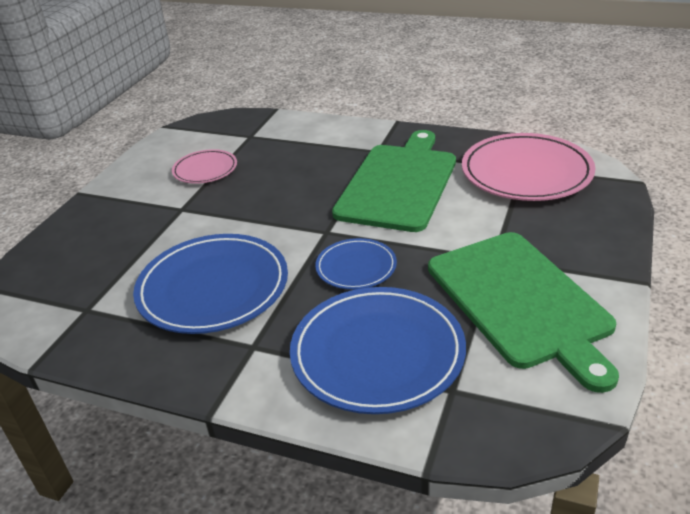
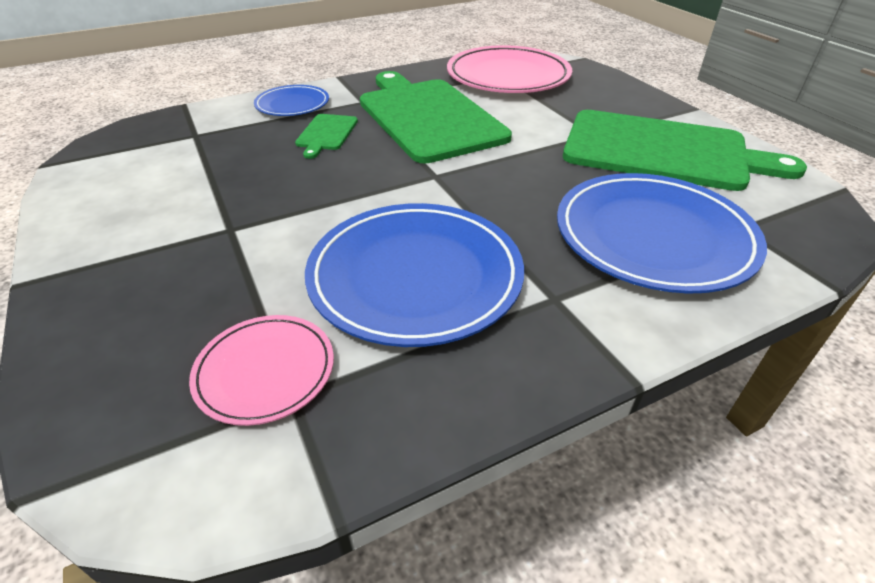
camera: 50 degrees left, 5 degrees up
(205, 170) = (191, 182): pink plate -> pink plate (265, 371)
(316, 168) = (326, 134): none -> green cutting board
(356, 267) = (513, 188): blue plate -> blue plate (292, 104)

